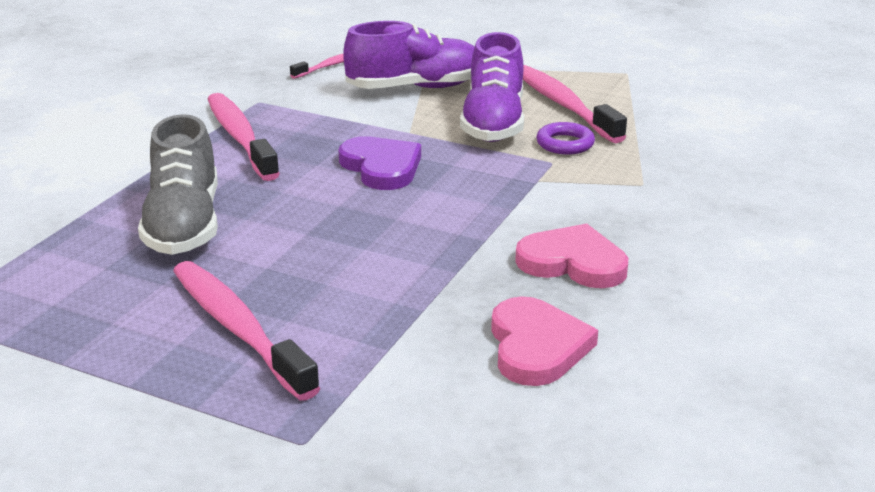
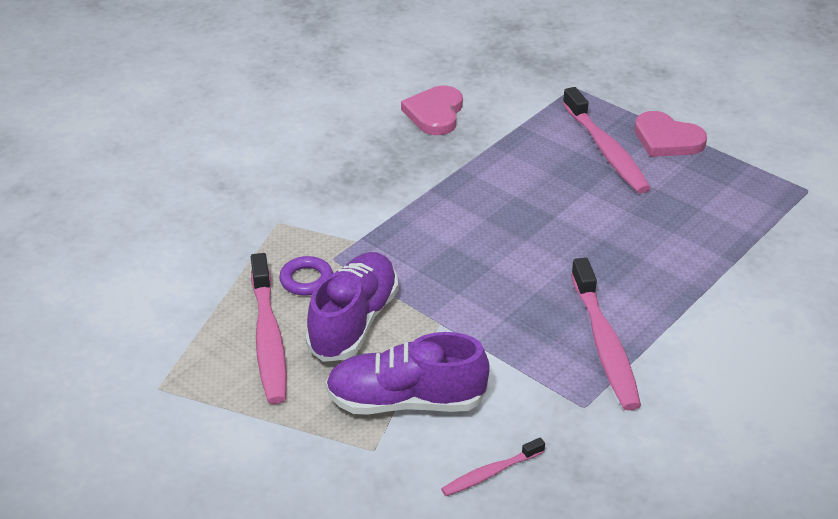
camera: 165 degrees left, 10 degrees up
(184, 224) = (648, 240): grey shoe -> none
(381, 167) = (480, 278): purple heart -> none
(573, 262) = (379, 162): pink heart -> pink heart (667, 139)

